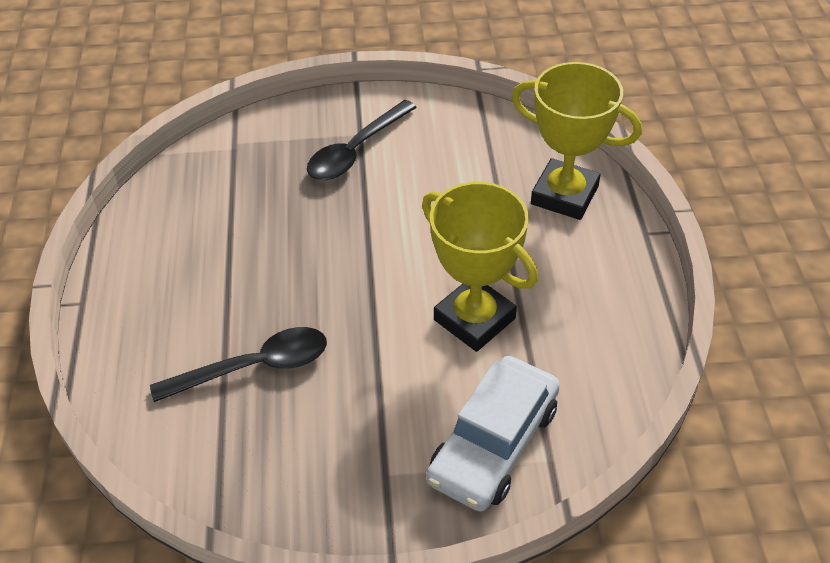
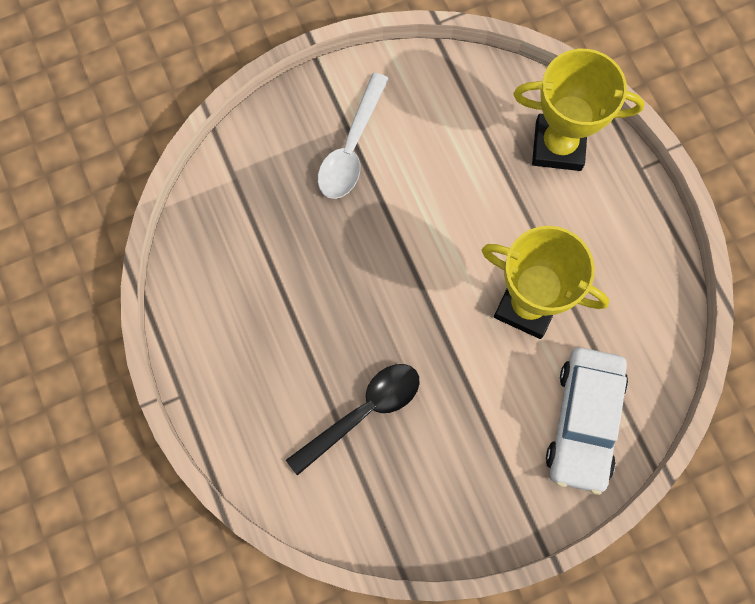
camera: 20 degrees left, 25 degrees up
(356, 151) = (351, 148): black spoon -> white spoon

